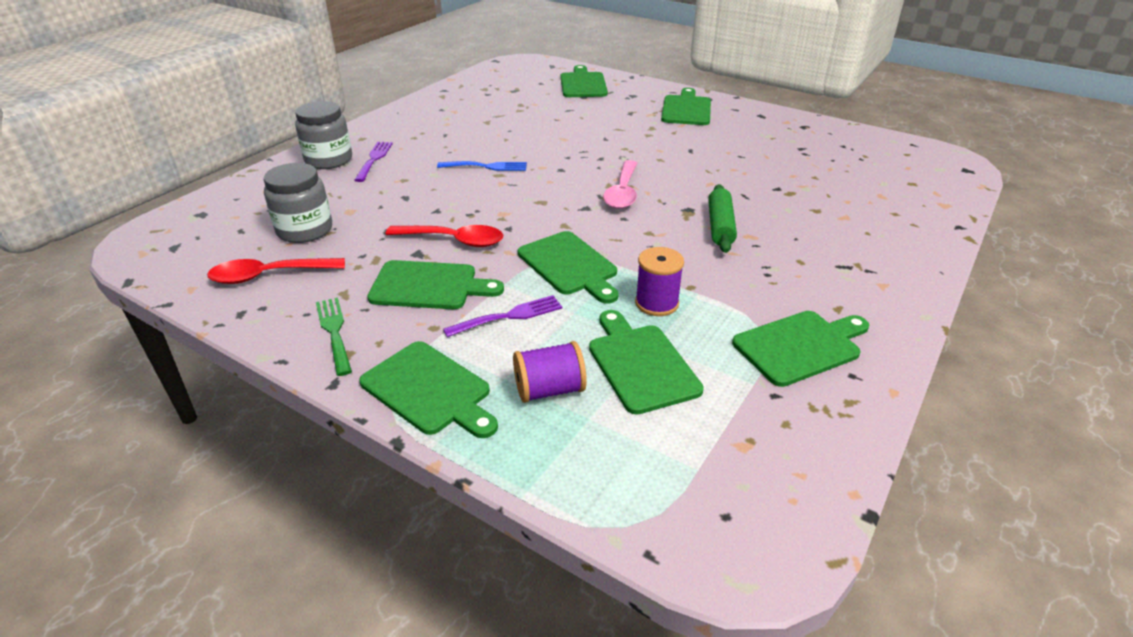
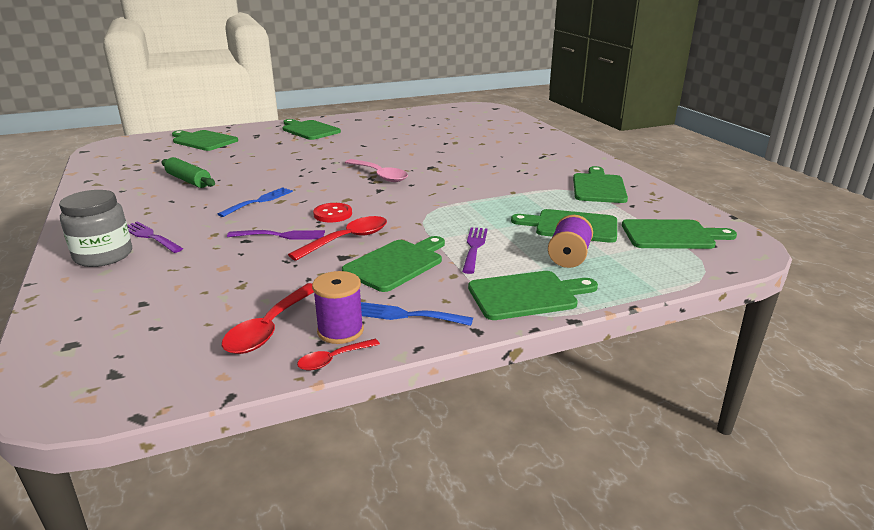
camera: 55 degrees left, 10 degrees down
(238, 326) = (333, 359): none -> red spoon
(305, 230) = (217, 294): grey jar -> none
(334, 332) = (407, 315): green fork -> blue fork
(429, 207) = (281, 235): none -> purple fork
(499, 210) = (333, 214): none -> red button
(569, 266) = (442, 214): green cutting board -> green cutting board (672, 235)
(656, 303) = (517, 204): purple spool -> purple spool (340, 331)
(720, 226) = (462, 166): green rolling pin -> green rolling pin (188, 180)

